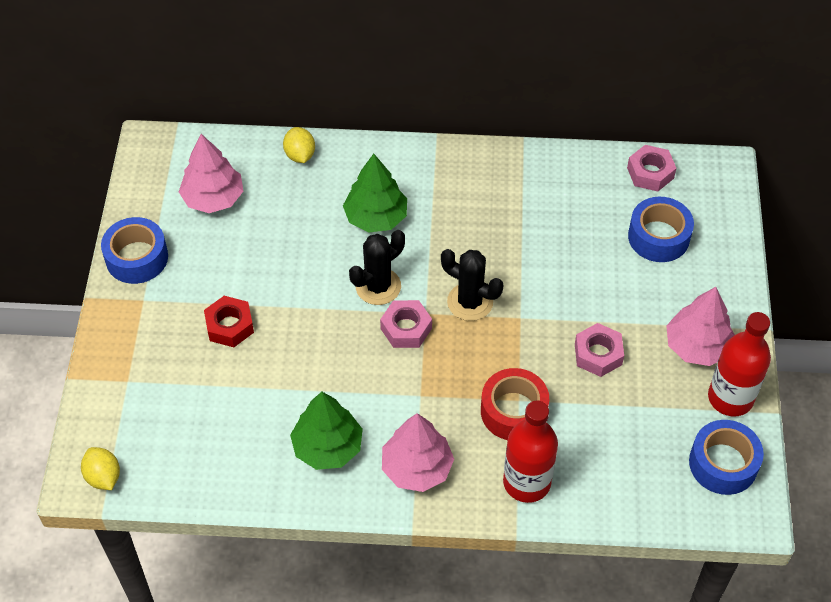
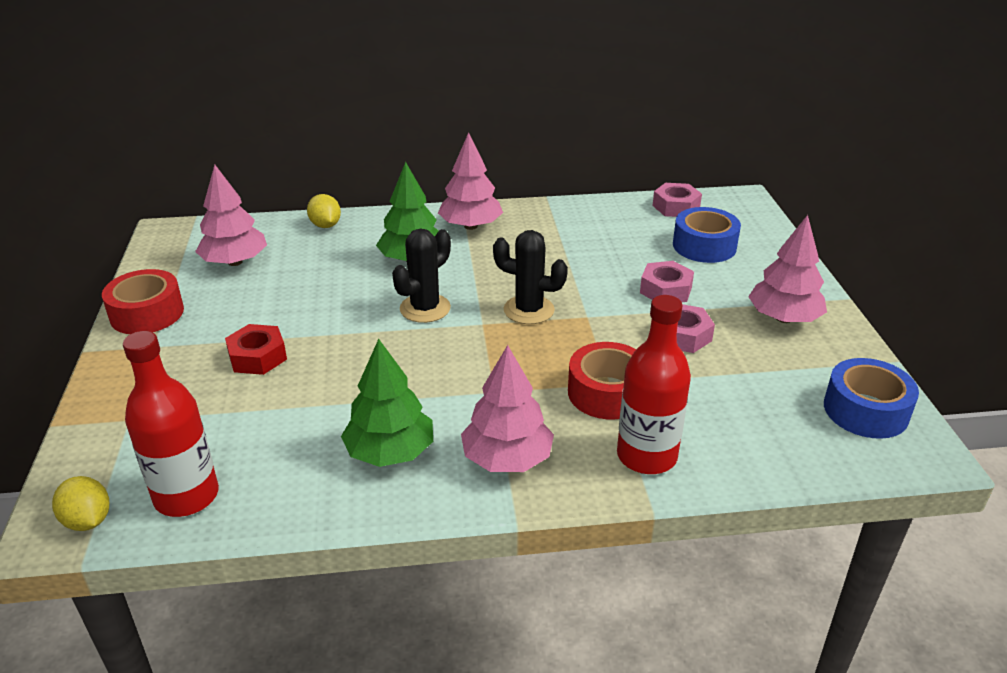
camera: 10 degrees left, 20 degrees down
(137, 258) = (147, 313): blue tape -> red tape
(406, 328) = (463, 337): pink nut -> pink nut (665, 290)
(439, 175) = (470, 226): none -> pink tree
(730, 398) = (841, 354): red bottle -> red bottle (186, 496)

